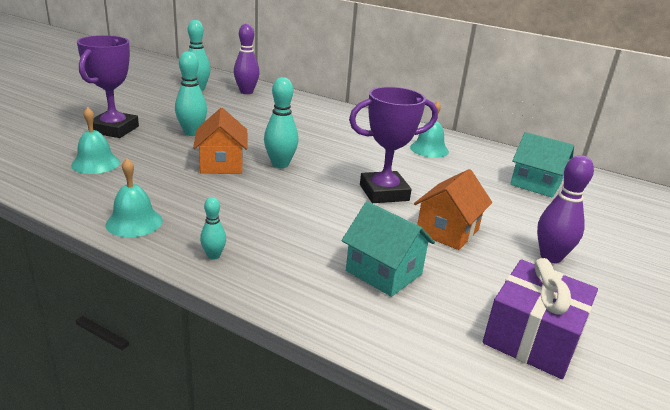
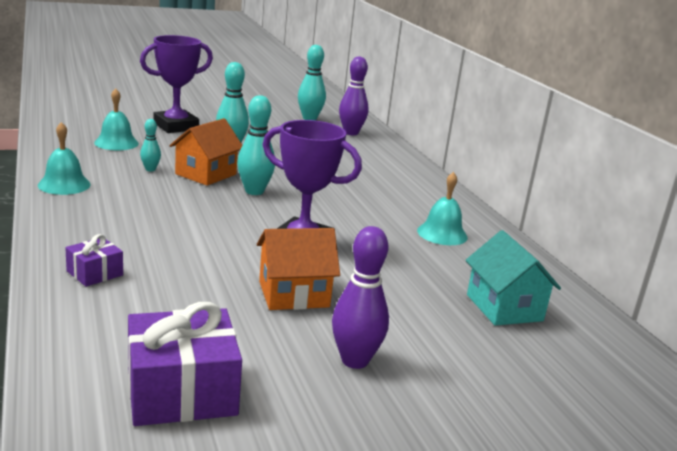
camera: 40 degrees right, 5 degrees down
(213, 256) = (69, 224): turquoise bowling pin -> turquoise bowling pin (150, 169)
(318, 286) = (95, 273): none -> purple gift
(384, 272) = (164, 290): turquoise house -> none

